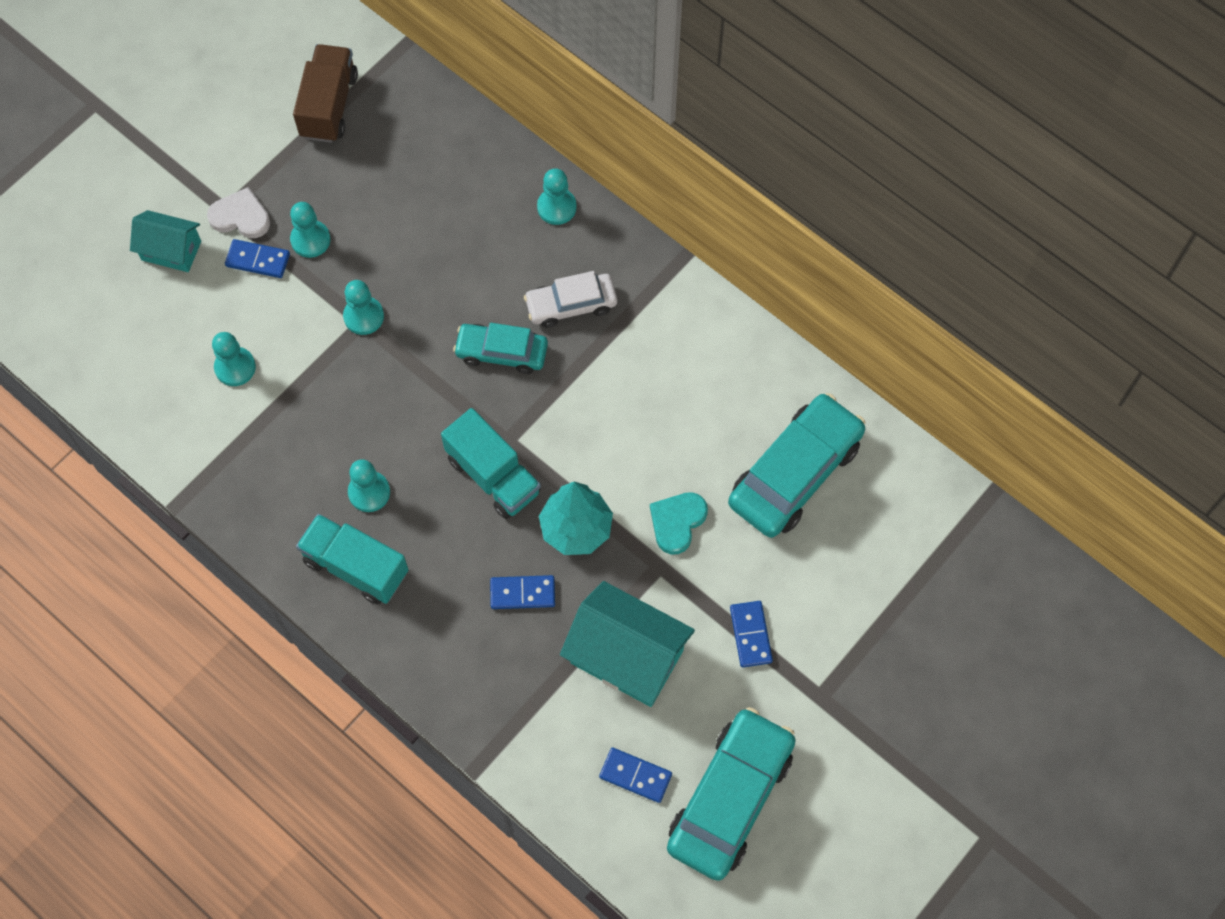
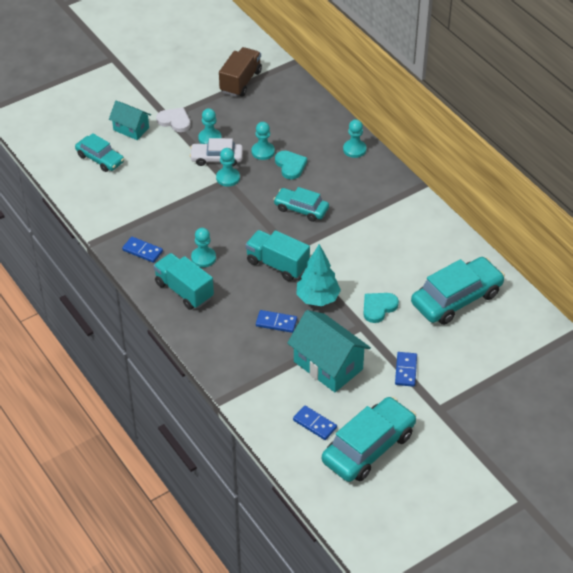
camera: 15 degrees right, 20 degrees down
(137, 327) = (100, 159): none -> turquoise car
(235, 367) = (148, 187): turquoise pawn -> turquoise pawn (263, 152)
(258, 260) = (177, 142): blue domino -> blue domino (142, 251)
(460, 266) = (290, 166): none -> turquoise heart
(493, 475) = (277, 264): turquoise truck -> turquoise truck turned 150 degrees clockwise
(571, 305) = (348, 195): white car -> white car (216, 158)

